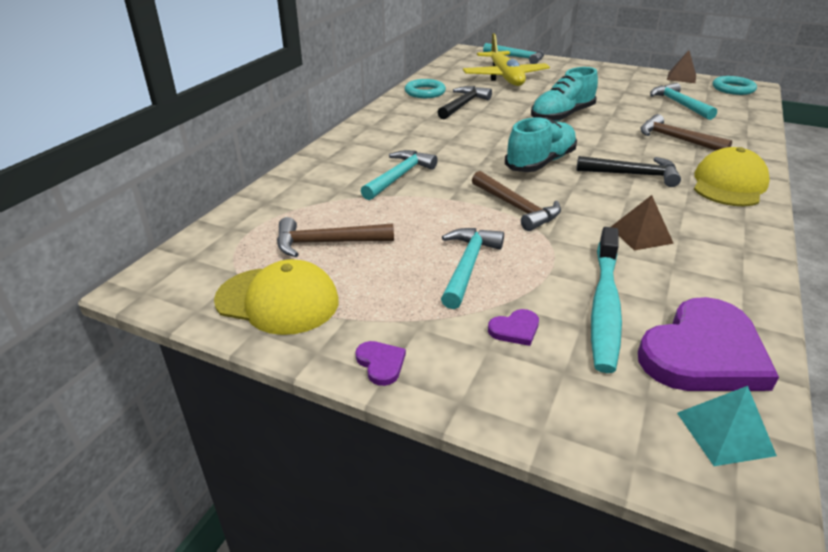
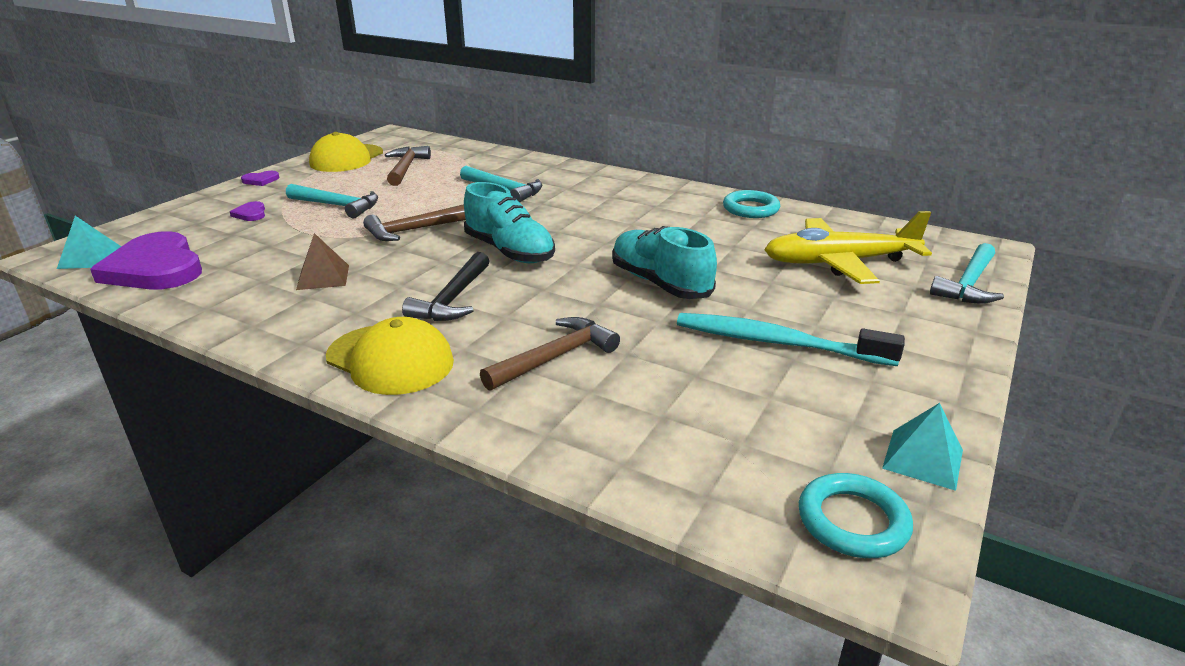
camera: 95 degrees right, 5 degrees down
(463, 105) = (703, 226): black hammer -> none
(605, 305) = (243, 244): turquoise toothbrush -> turquoise toothbrush (778, 343)
(679, 104) = (724, 404): turquoise hammer -> none
(681, 77) = (923, 459): brown pyramid -> turquoise pyramid

